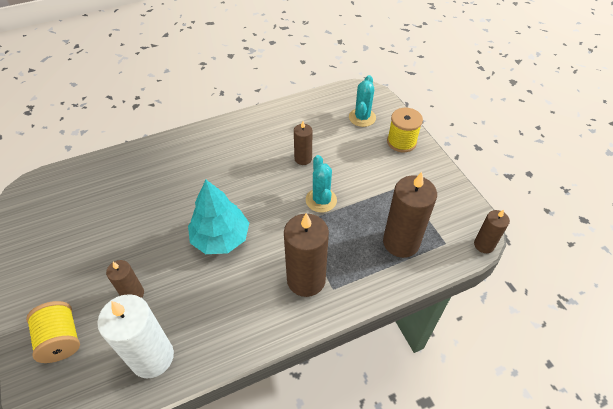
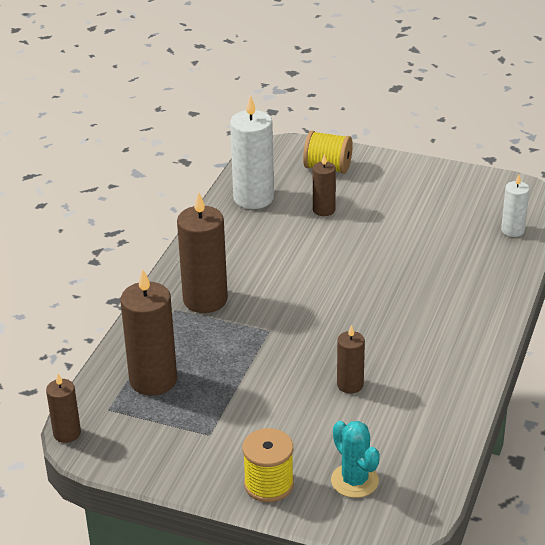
camera: 135 degrees right, 15 degrees down
(81, 178) = (512, 230): none -> white candle
(220, 238) = (318, 276): turquoise tree -> none
(321, 200) = (275, 361): turquoise cactus -> none

